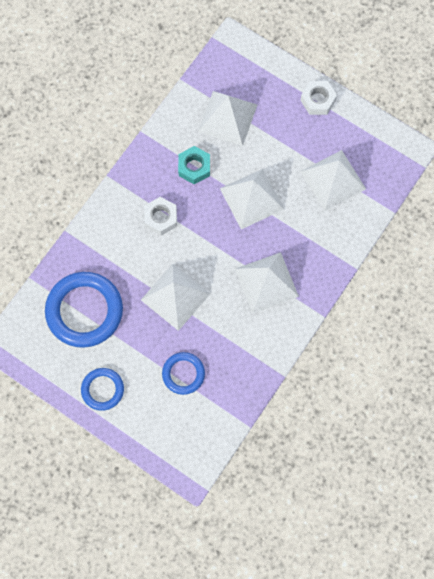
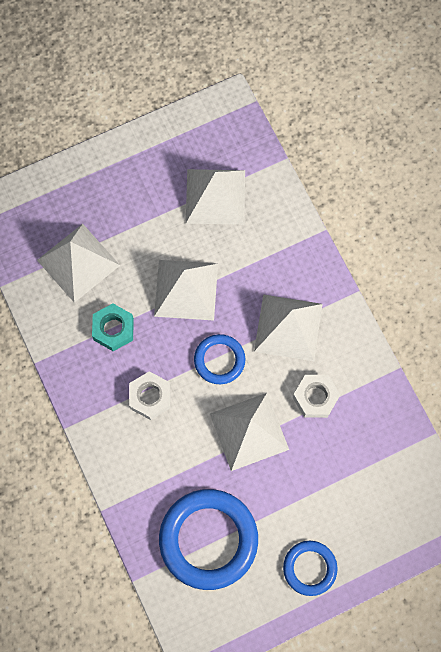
camera: 60 degrees left, 0 degrees up
(183, 374) = (340, 470): blue ring -> blue ring (219, 360)
(318, 100) = (117, 160): white nut -> white nut (315, 397)

